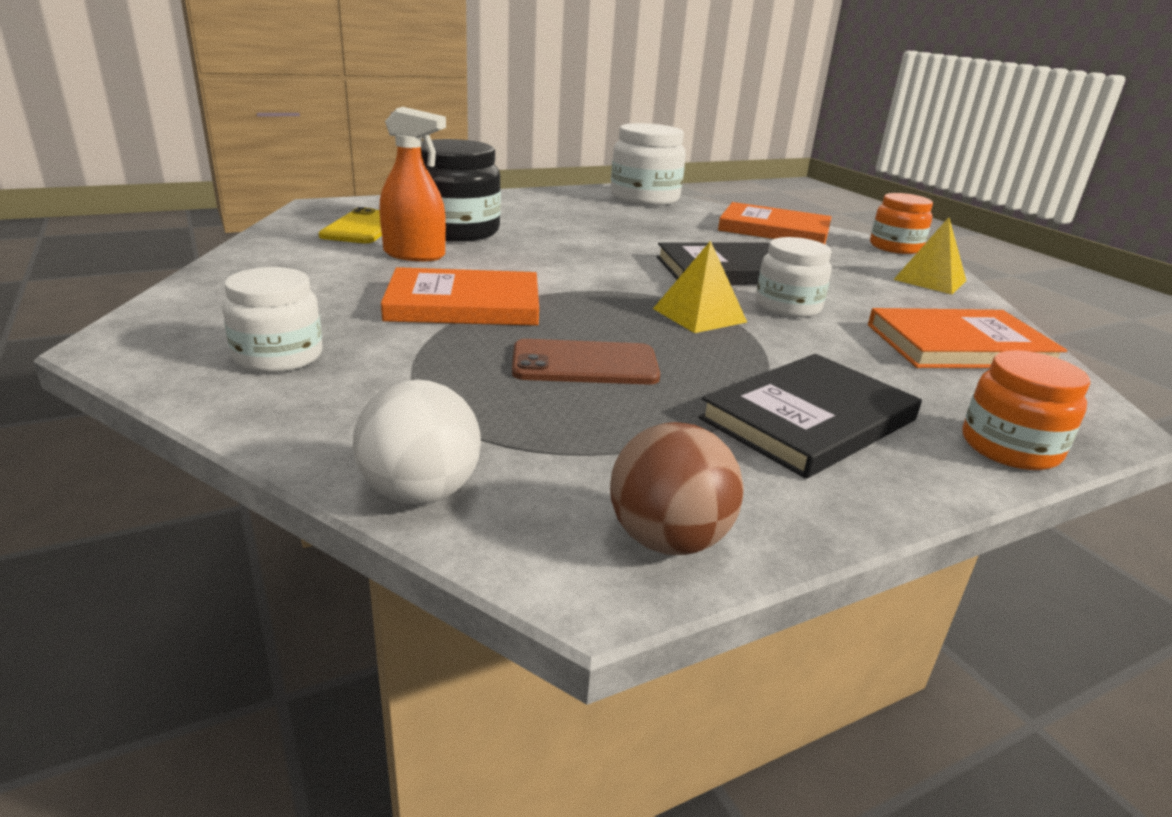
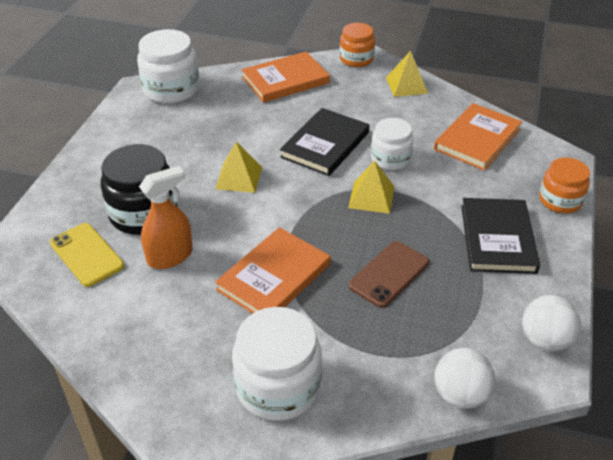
camera: 45 degrees left, 15 degrees up
(278, 356) = (278, 387): white jar -> white jar, size x1.57
(585, 250) = (238, 177): none -> yellow pyramid
(668, 540) = (545, 340): brown ball -> white ball

